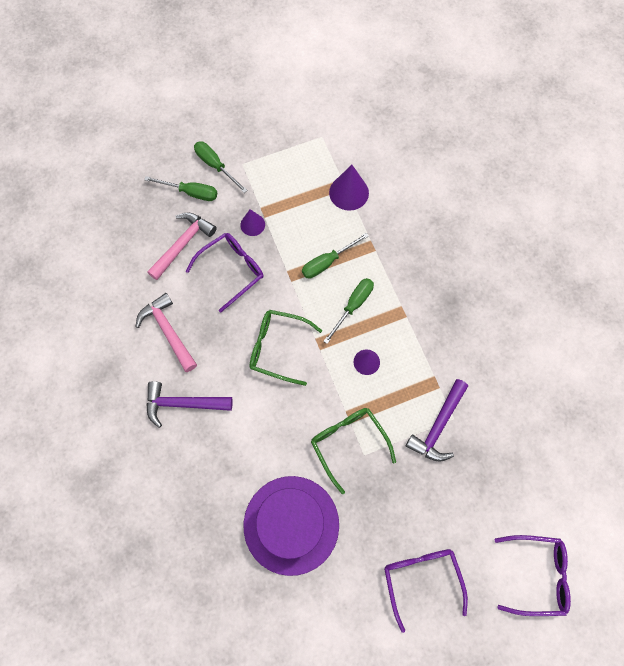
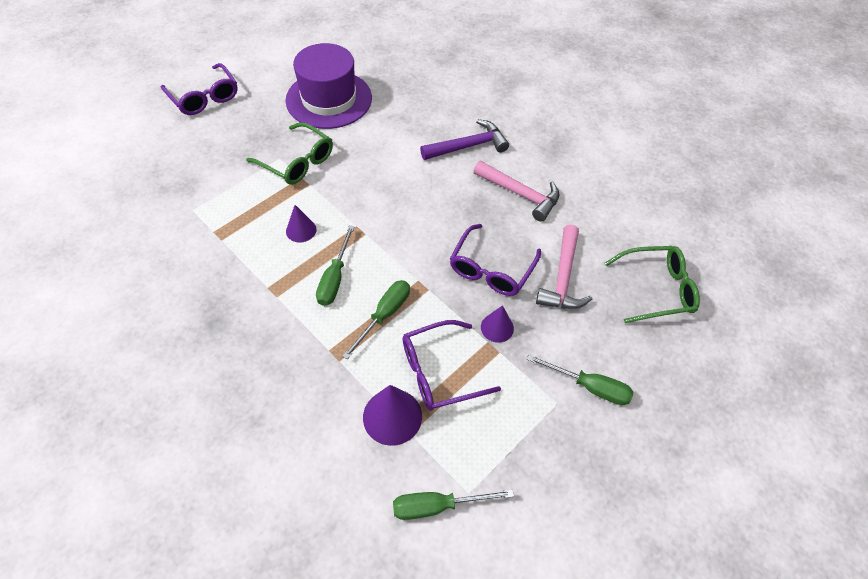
camera: 155 degrees right, 15 degrees down
(191, 192) = (595, 339): green screwdriver -> green screwdriver (437, 506)
(278, 348) = (401, 214): green glasses -> green glasses (656, 289)
(438, 426) = (208, 199): purple hammer -> none
(537, 575) = (98, 125): purple glasses -> purple glasses (439, 372)

